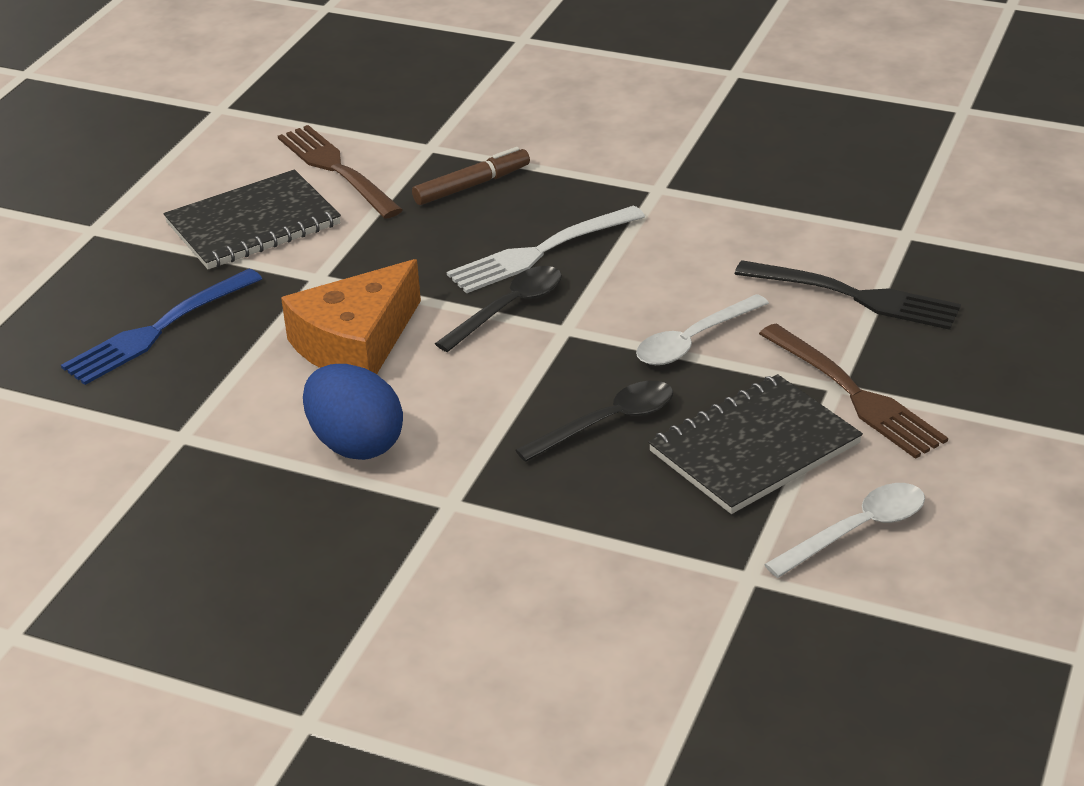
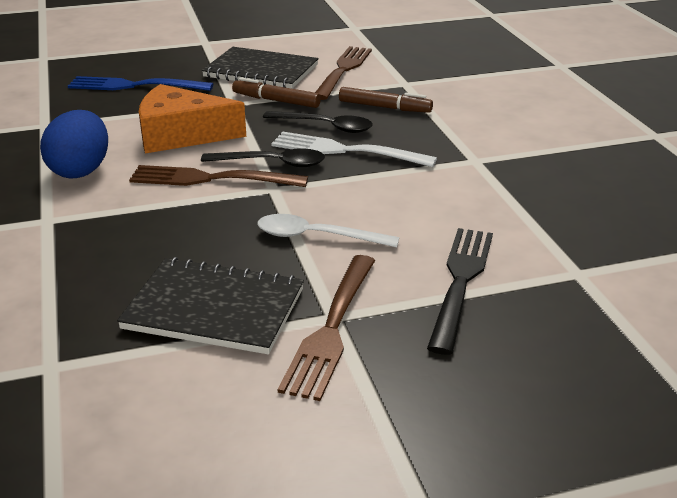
camera: 50 degrees right, 5 degrees down
(354, 246) = (276, 101): none -> brown marker
(493, 361) = (210, 179): none -> brown fork
(607, 422) = (185, 240): black spoon -> black spoon (325, 126)
(856, 296) = (461, 281): black fork -> black fork turned 150 degrees counterclockwise
(857, 530) = (150, 398): white spoon -> none

